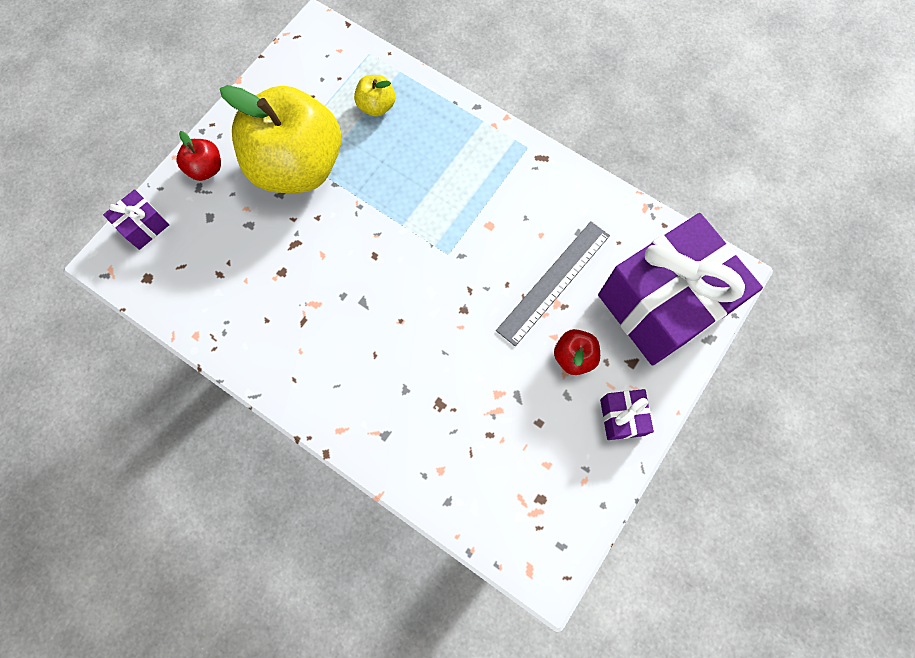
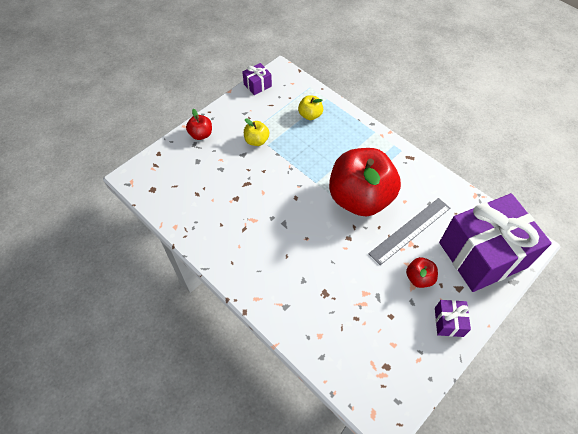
camera: 10 degrees right, 15 degrees down
(144, 226) = (157, 160): purple gift -> purple gift (257, 85)
(298, 166) = (256, 141): yellow apple -> yellow apple, size x0.41
(473, 241) = (360, 198): none -> red apple

